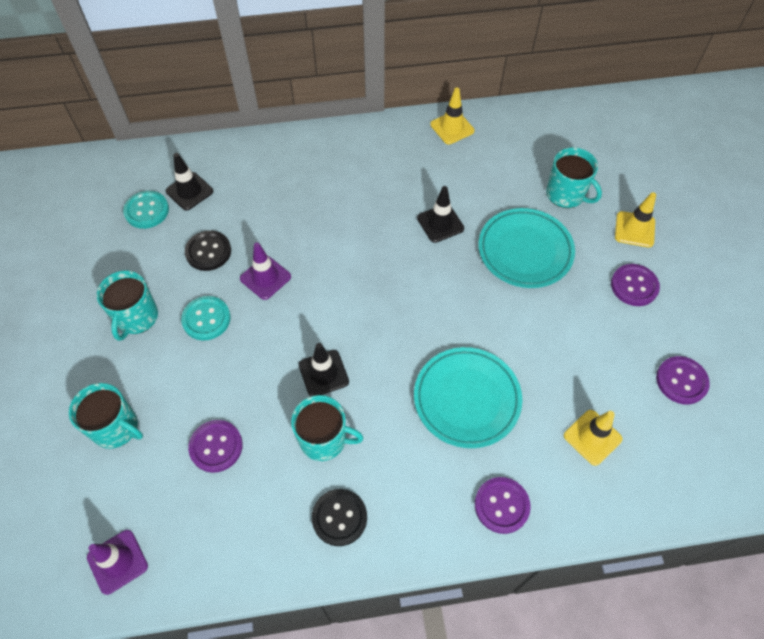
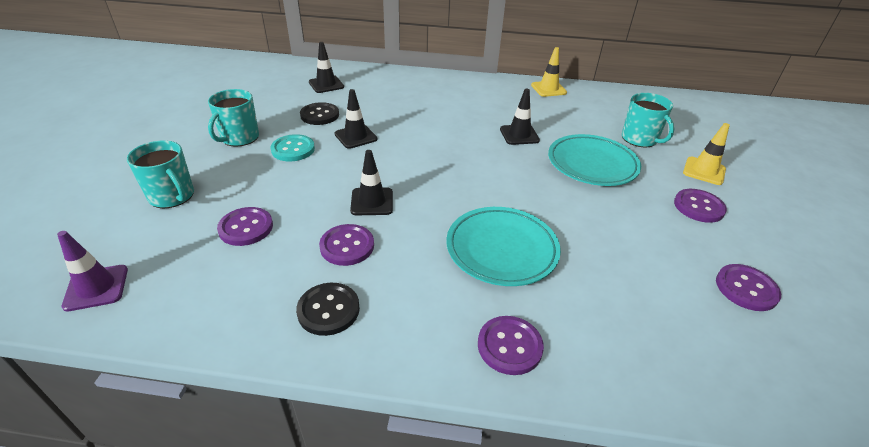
camera: 15 degrees right, 20 degrees down
(147, 211) = (288, 88): turquoise button -> none
(265, 277) = (355, 136): purple traffic cone -> black traffic cone
(324, 439) = (347, 246): turquoise mug -> purple button
(592, 437) = (632, 312): yellow traffic cone -> none

